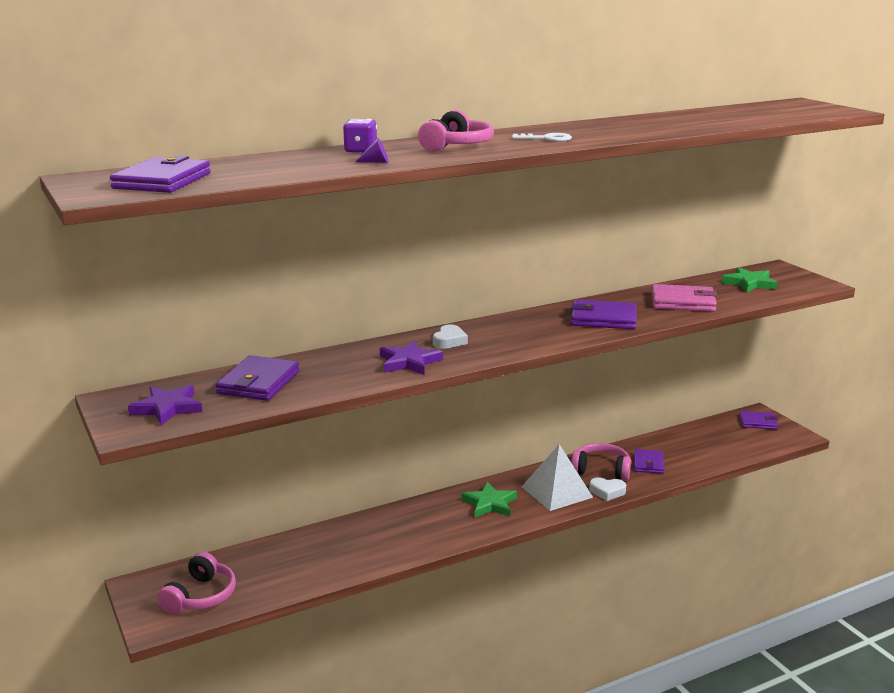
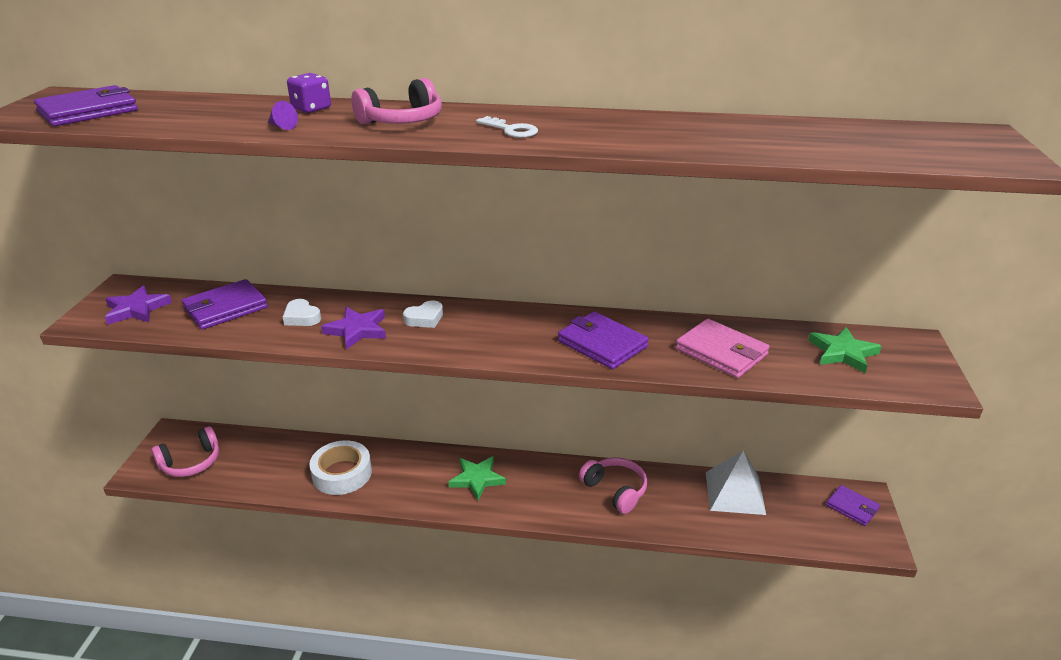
camera: 35 degrees right, 10 degrees up
(368, 545) = (342, 473): none -> white tape
(556, 492) = (547, 494): white pyramid -> white pyramid (735, 492)
(607, 491) = (592, 517): white heart -> white heart (301, 317)
(648, 463) = (670, 504): purple wallet -> none

